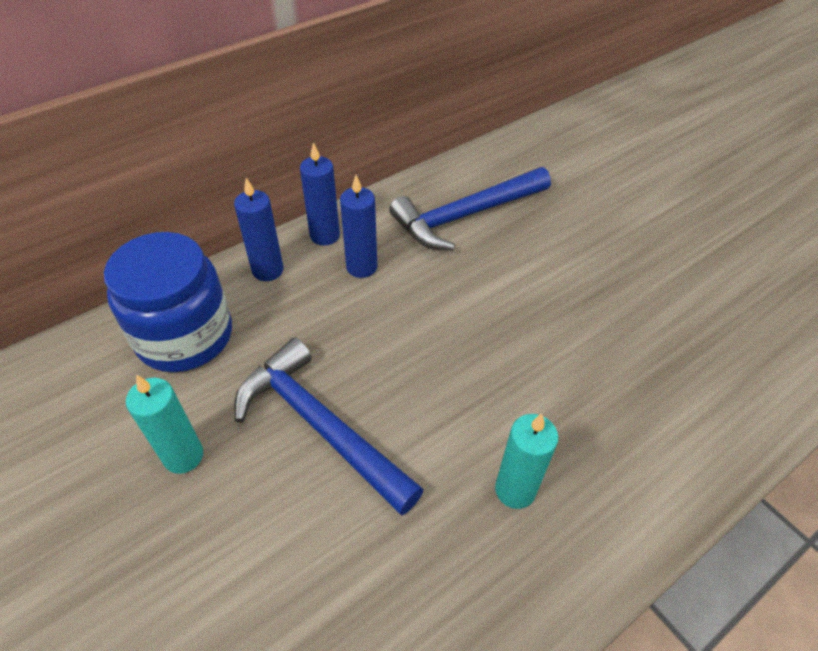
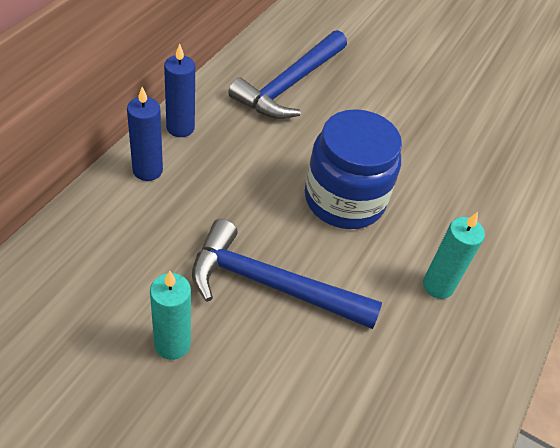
camera: 30 degrees left, 0 degrees up
(185, 336) = (108, 247): blue jar -> blue jar (344, 199)
(361, 267) = (228, 148): blue candle -> none

